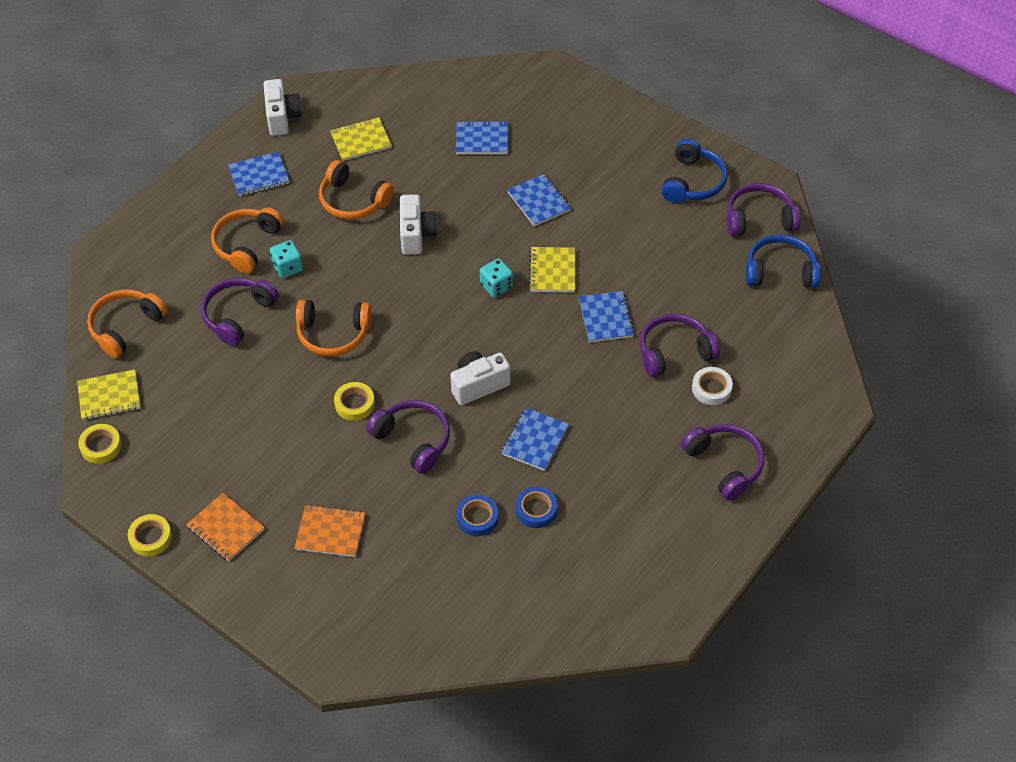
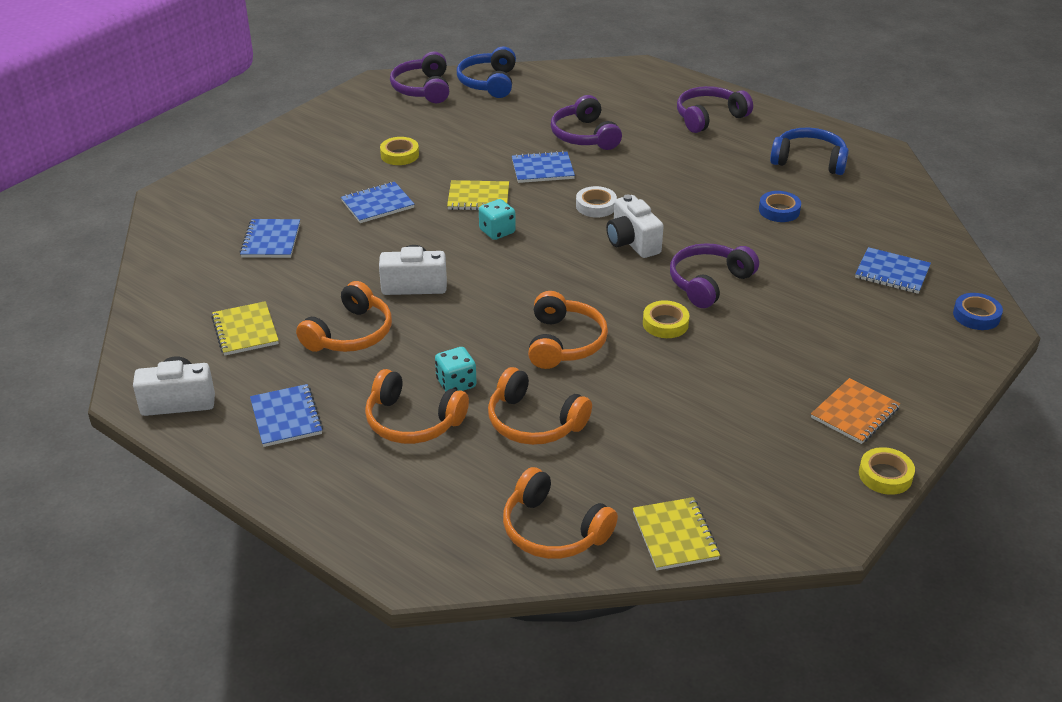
camera: 90 degrees left, 15 degrees down
(101, 446) = (758, 536): yellow tape -> yellow tape (399, 155)
(238, 315) = (534, 422): purple headphones -> orange headphones
(330, 532) = (838, 335): orange notebook -> none
(477, 518) = (796, 243): blue tape -> blue tape (976, 316)
(535, 440) = (698, 210): blue notebook -> blue notebook (892, 273)
(693, 182) = (368, 118): blue headphones -> blue headphones (809, 161)
(711, 389) = (626, 120): white tape -> white tape (596, 206)

